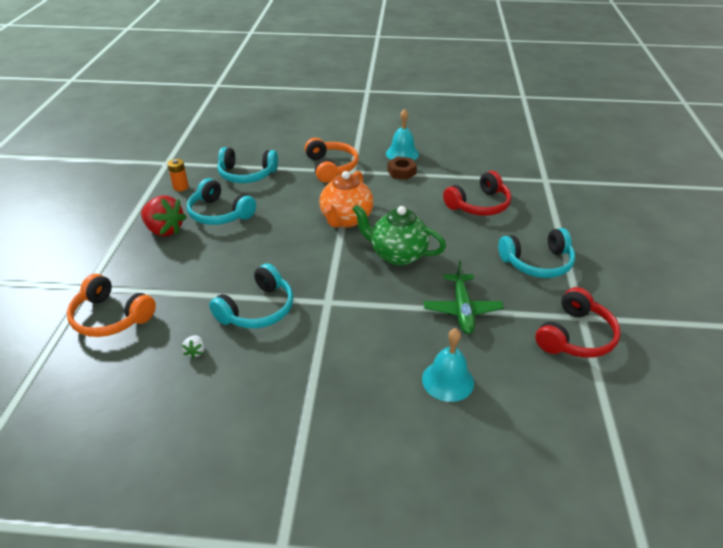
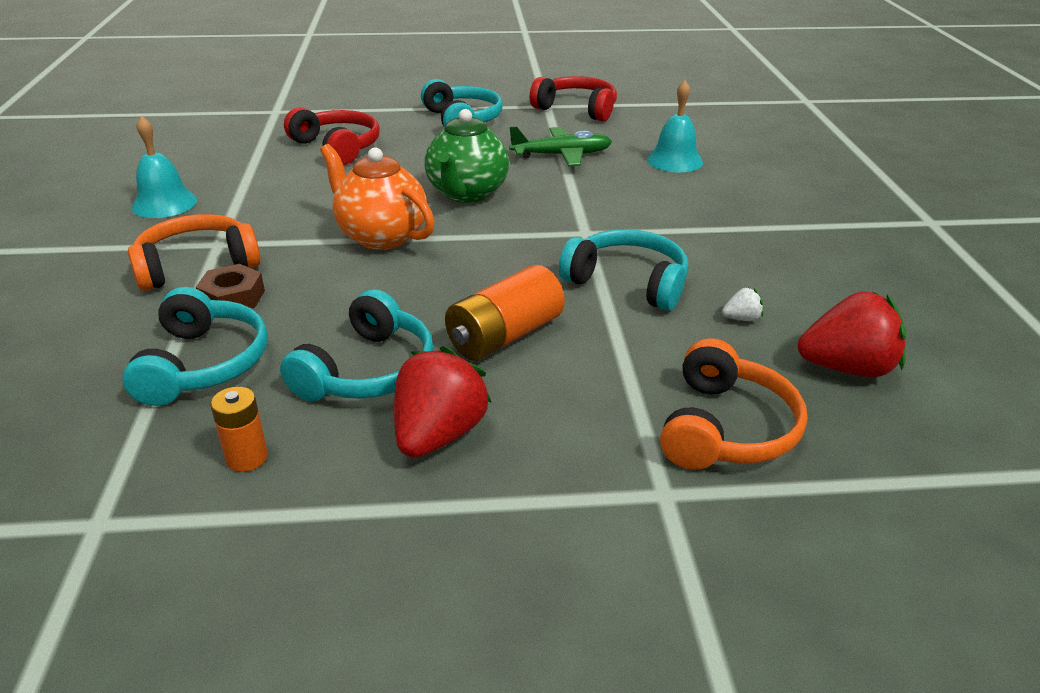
camera: 100 degrees left, 5 degrees down
(123, 385) = (847, 368): none -> red strawberry
(226, 255) = (504, 336): none -> orange battery
(346, 219) = (381, 236): orange teapot -> orange teapot turned 150 degrees counterclockwise
(401, 172) = (232, 201): brown nut -> brown nut (232, 298)

